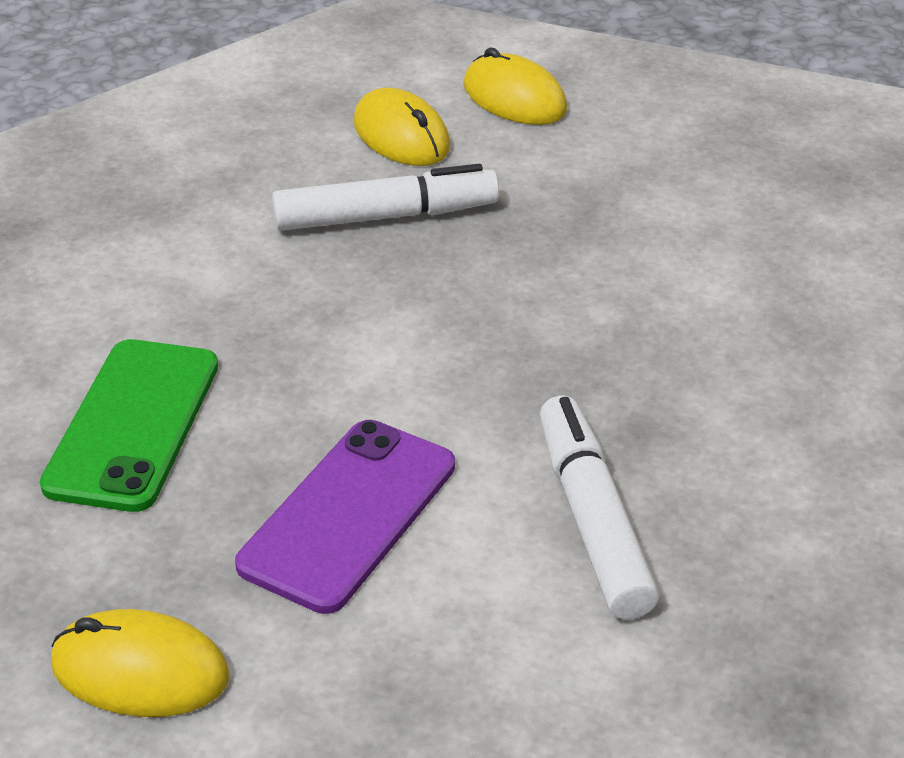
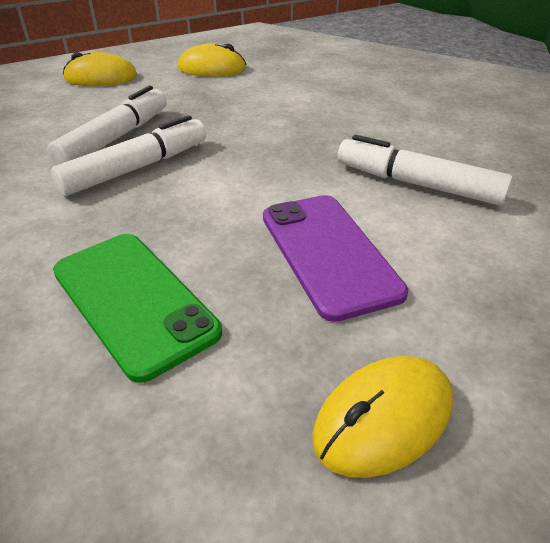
camera: 50 degrees left, 0 degrees up
(344, 275) = (136, 168): none -> white marker
(401, 135) = (67, 109): yellow mouse -> yellow mouse (212, 68)

